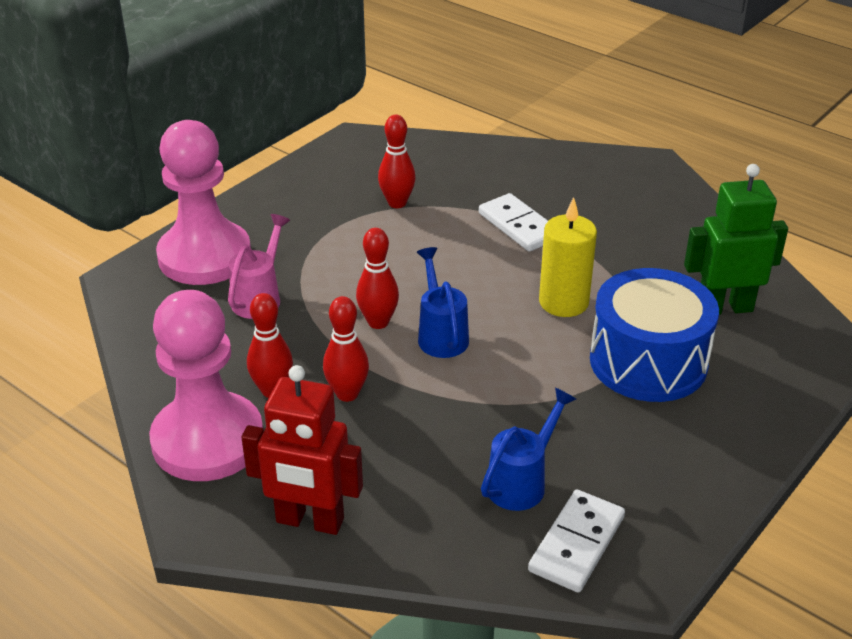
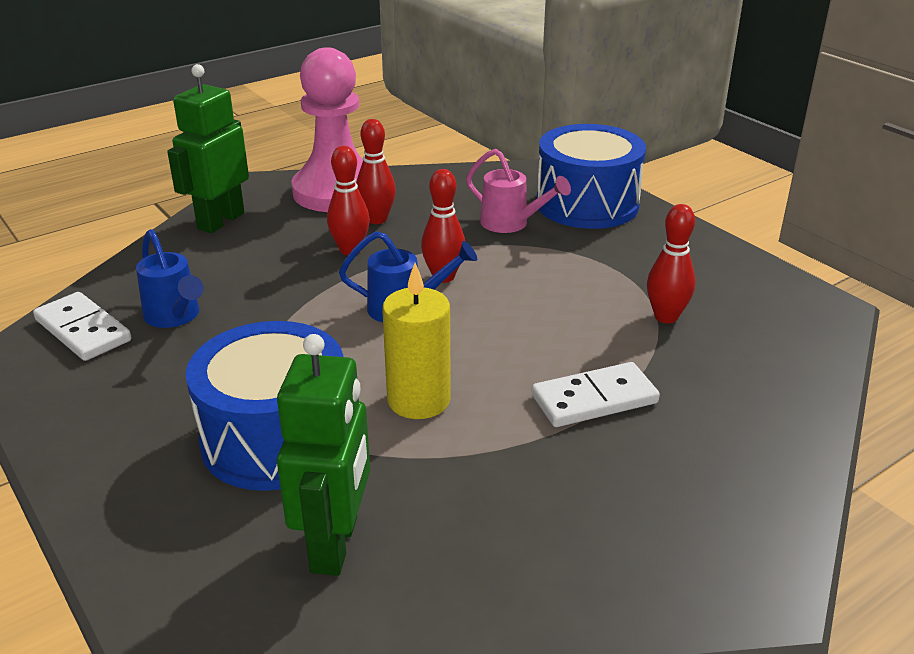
camera: 105 degrees right, 5 degrees down
(205, 256) = (587, 204): pink pawn -> blue drum
(309, 521) = (220, 221): red robot -> green robot

